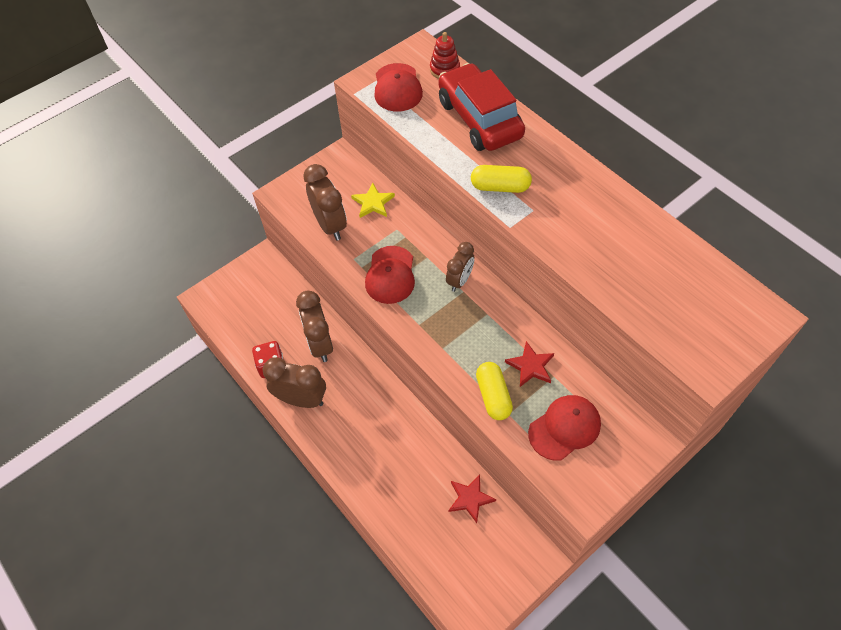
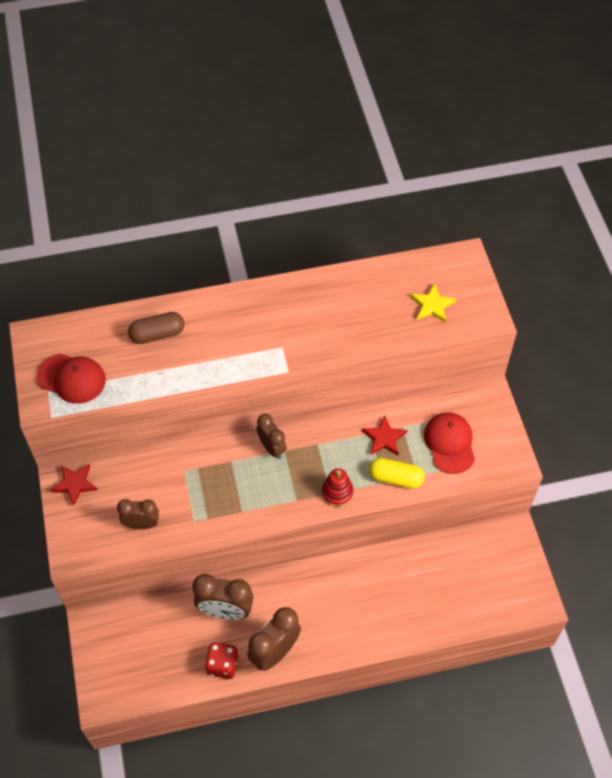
camera: 65 degrees left, 0 degrees up
(330, 225) = (141, 524): brown clock -> brown clock, size x0.65
(373, 203) = (140, 476): yellow star -> yellow star (432, 305)
(390, 275) = (231, 499): red cap -> none
(444, 69) = (77, 331): red stacking toy -> red stacking toy (337, 492)
(470, 498) = (442, 557): red star -> red star (74, 484)
(479, 119) = (157, 334): red car -> brown capsule
(500, 187) = (243, 357): yellow capsule -> none

